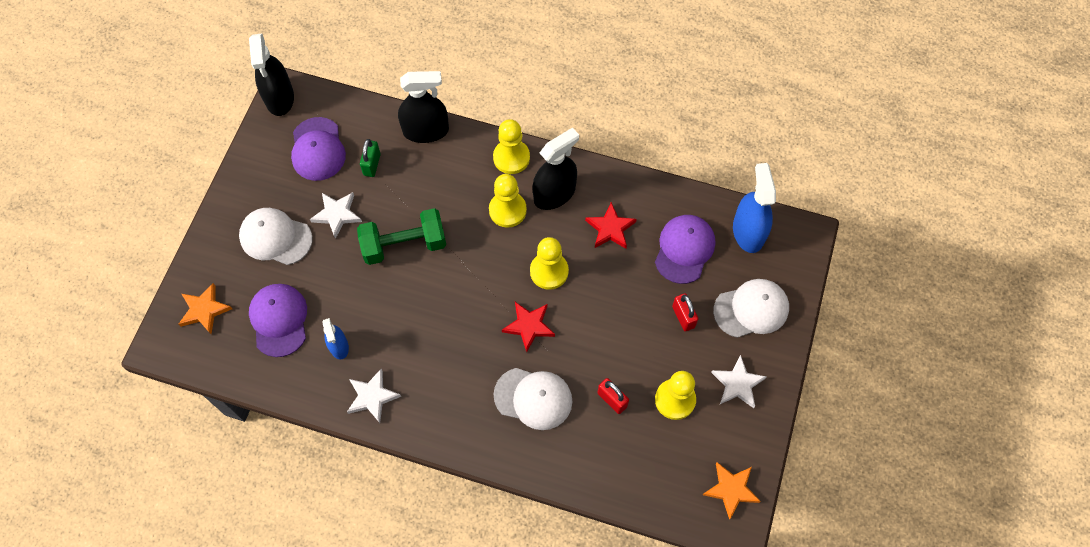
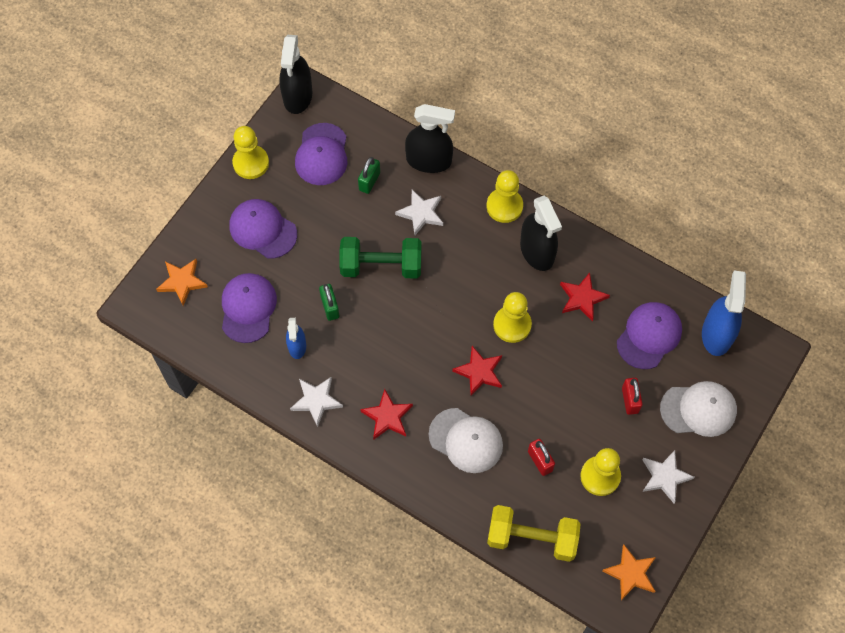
camera: 15 degrees right, 0 degrees up
(275, 237) = (262, 229): white cap -> purple cap
(337, 214) = (325, 221): white star -> white star (421, 213)
(363, 298) = (330, 307): none -> green padlock
(448, 394) = (387, 416): none -> red star
(507, 210) = (487, 256): yellow pawn -> yellow pawn (251, 163)
(554, 194) = (537, 251): black spray bottle -> black spray bottle turned 90 degrees clockwise
(624, 480) = (531, 538): none -> yellow dumbbell

